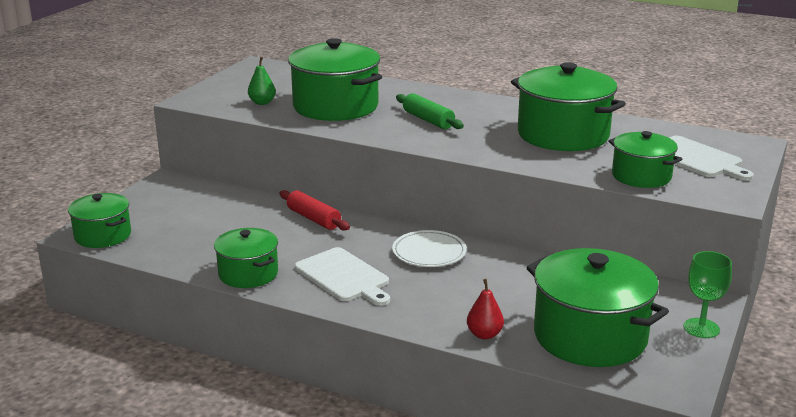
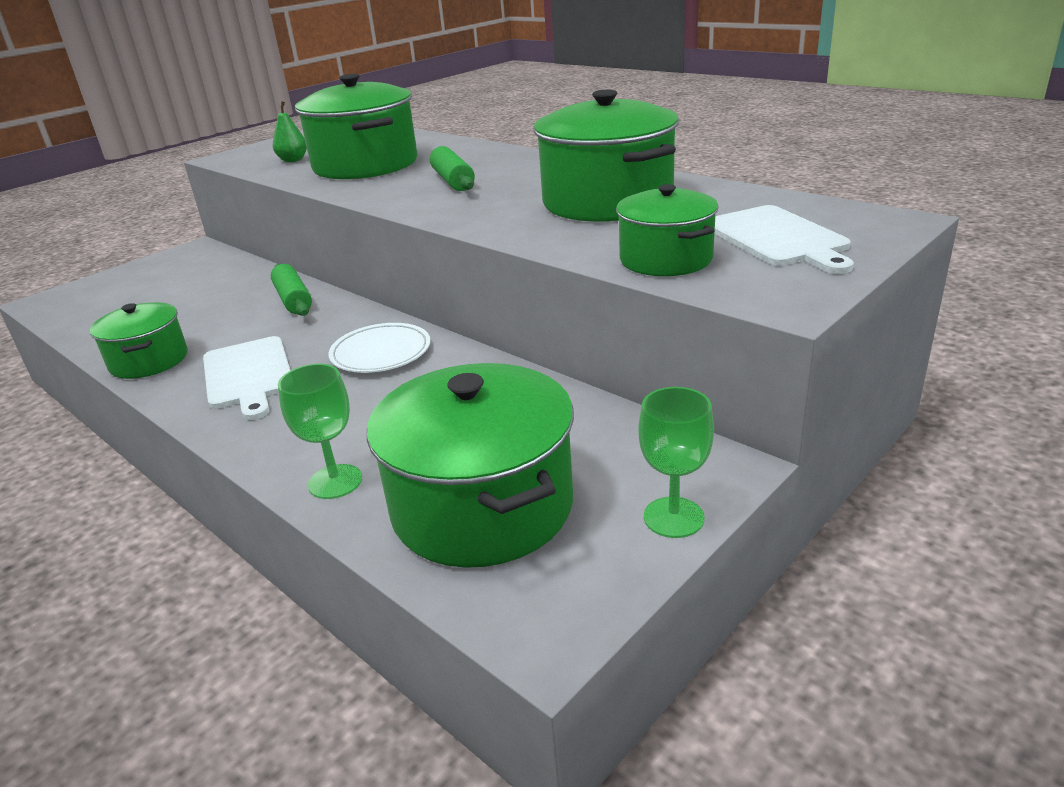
camera: 20 degrees right, 5 degrees up
(102, 235) = (63, 303): green pot -> none
(314, 219) = (293, 300): red rolling pin -> green rolling pin
(484, 334) = (335, 481): red pear -> green goblet

